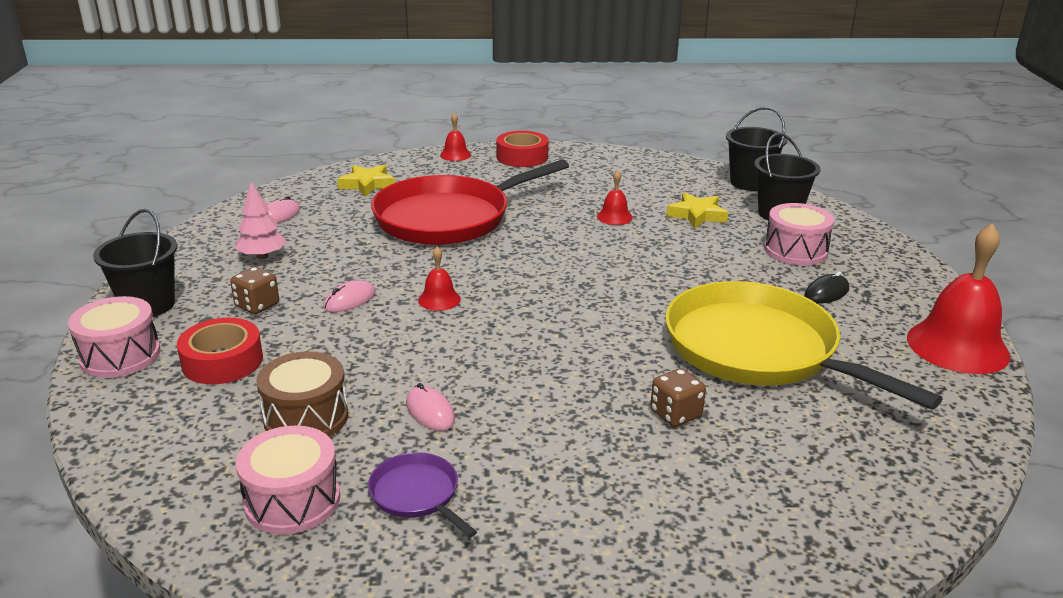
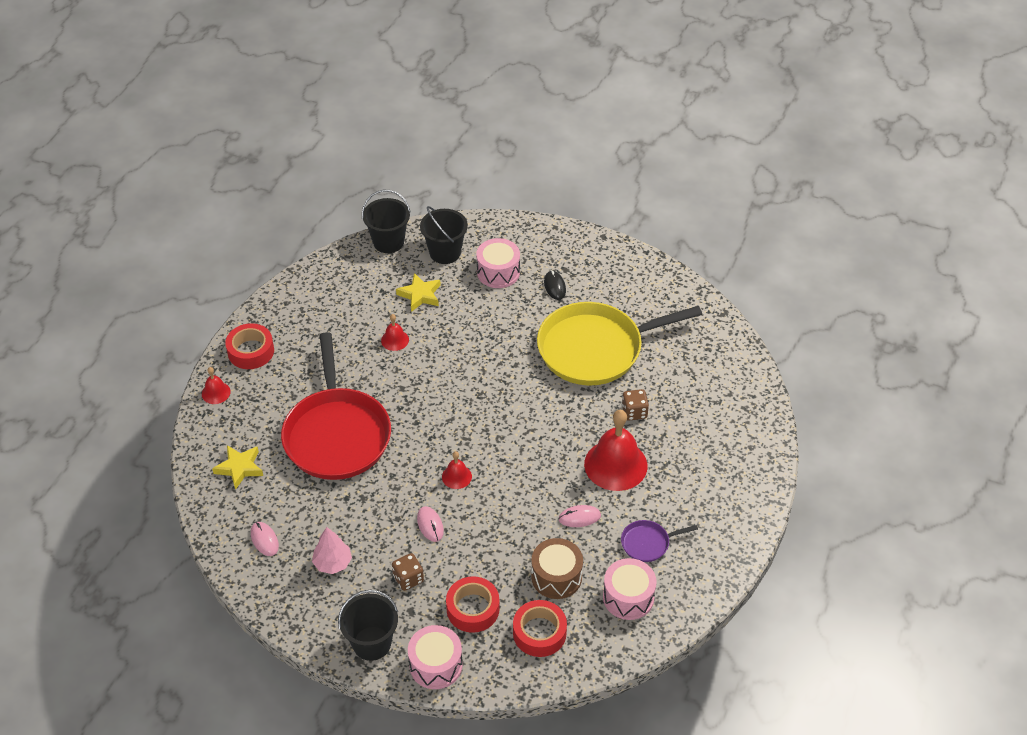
camera: 65 degrees left, 20 degrees up
(194, 427) = (539, 633): none -> red tape
(957, 346) = (635, 265): red bell -> red bell (615, 465)

